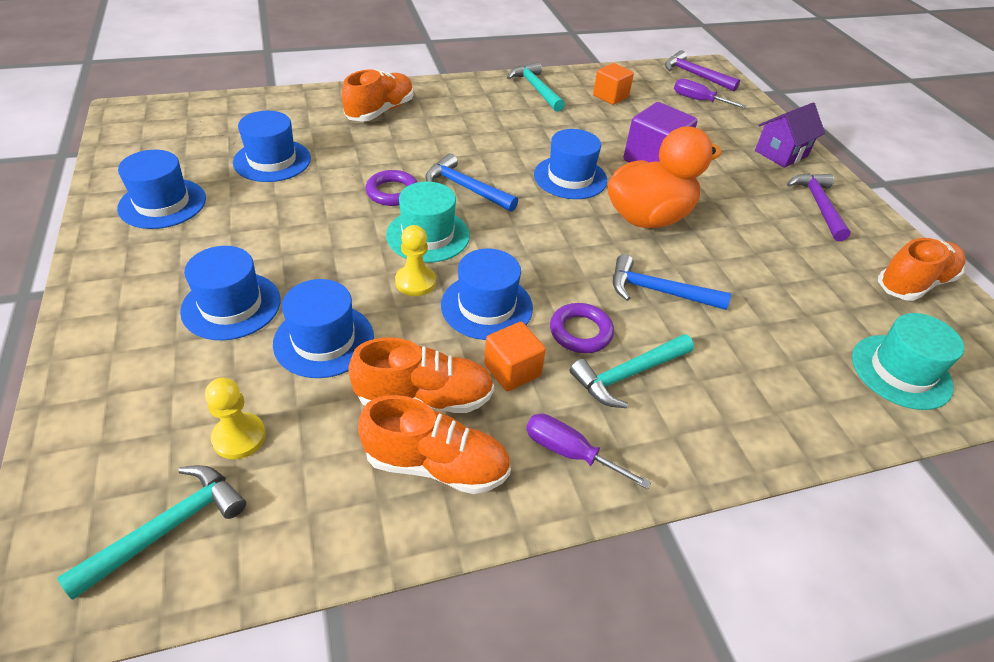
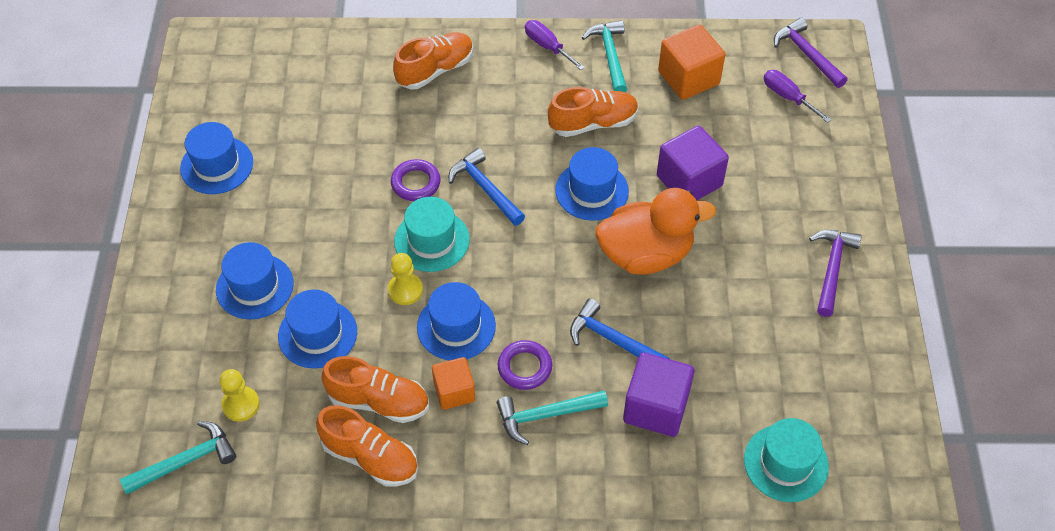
camera: 20 degrees right, 10 degrees up
(272, 160) = (318, 125): blue hat -> none
(569, 452) = (470, 470): purple screwdriver -> purple screwdriver (547, 46)
(610, 96) = (688, 78): orange cube -> orange cube, size x1.57
(739, 344) = (656, 407): none -> purple cube
(781, 153) = (836, 191): purple house -> none
(914, 283) = (866, 378): orange shoe -> orange shoe (593, 123)

